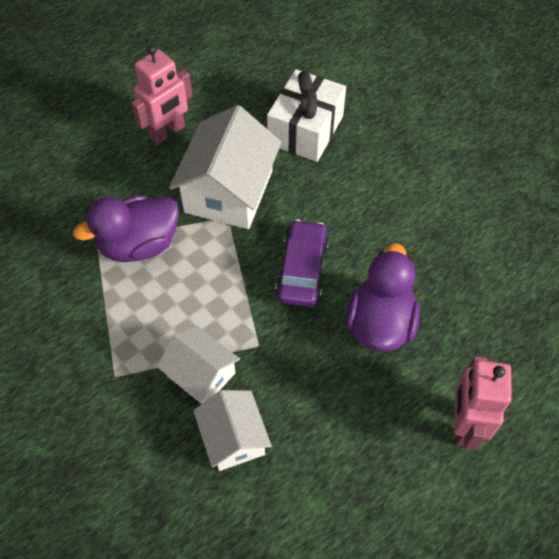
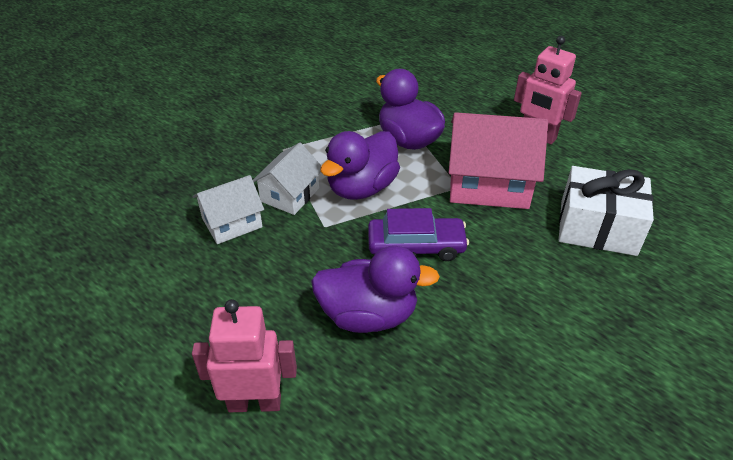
camera: 80 degrees right, 15 degrees down
(207, 302) = (362, 188): none -> purple duck
(228, 191) = (488, 183): white house -> pink house

